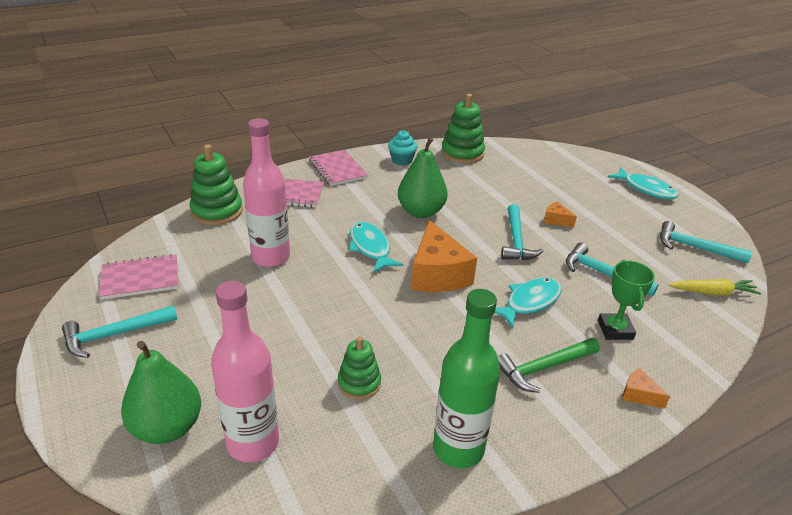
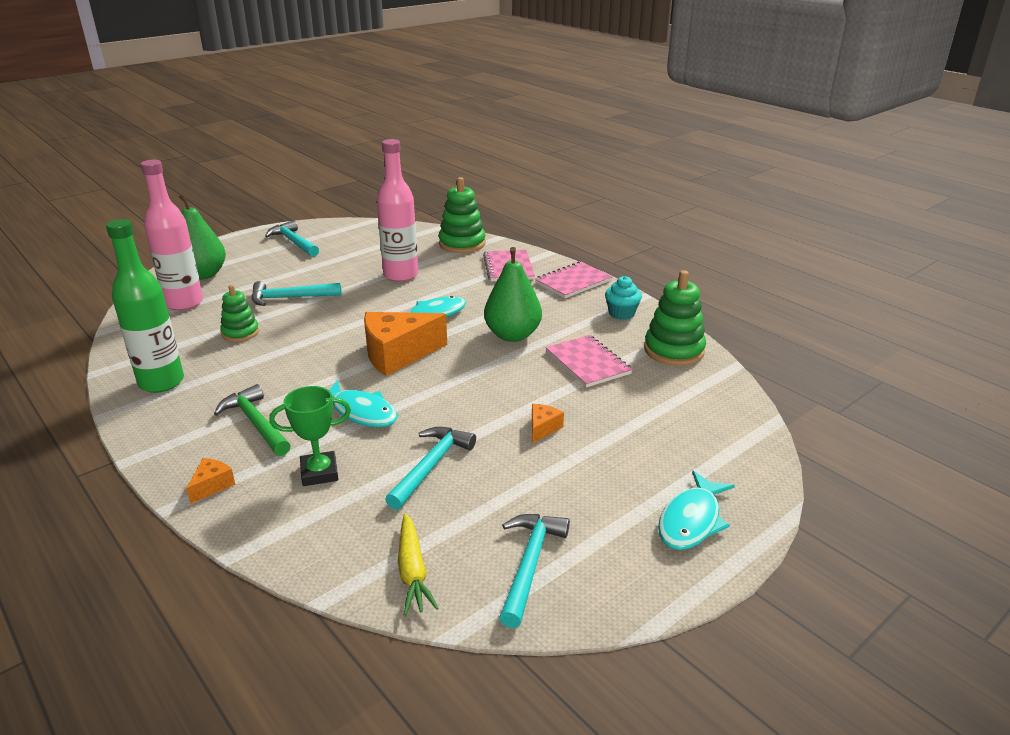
camera: 80 degrees right, 5 degrees down
(140, 279) = (358, 236): pink notebook -> pink notebook (587, 363)
(516, 241) = (479, 399): turquoise hammer -> turquoise hammer (290, 298)

